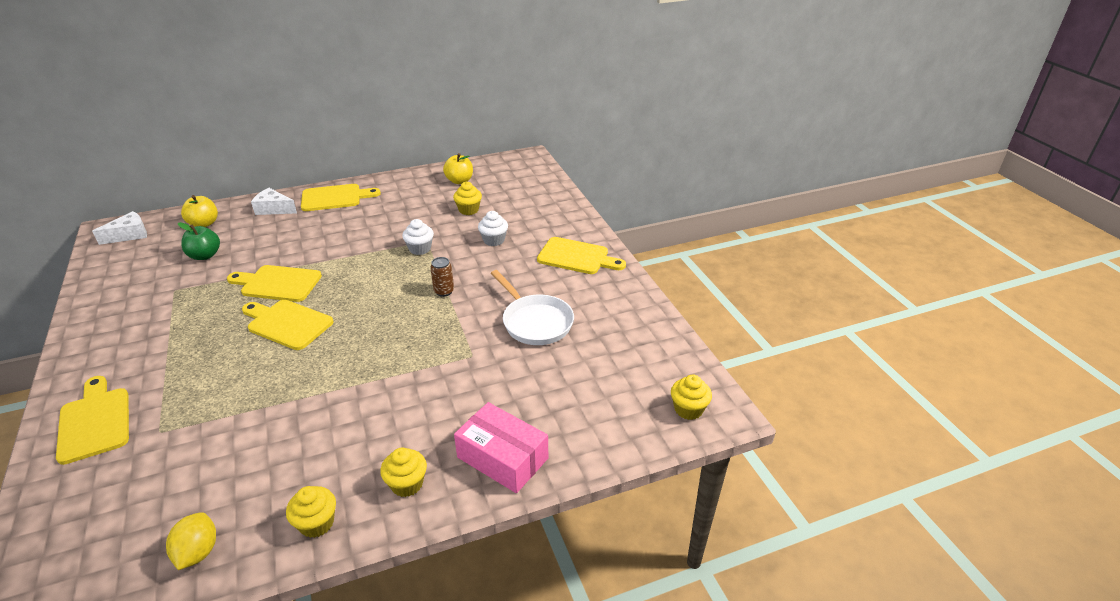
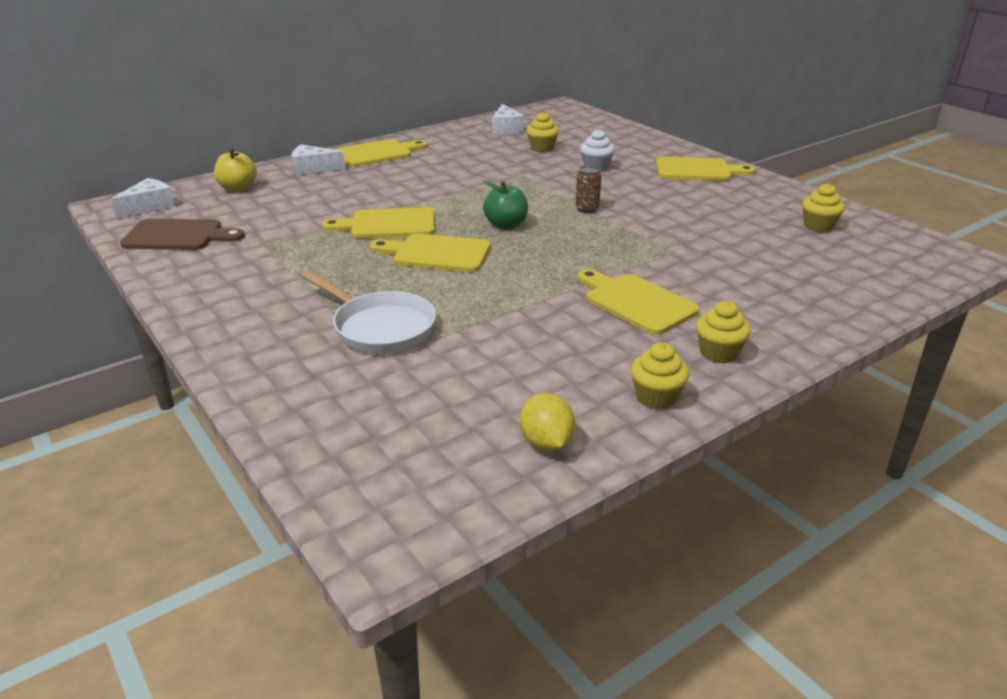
camera: 15 degrees left, 5 degrees down
(95, 421) = (288, 361): yellow cutting board -> yellow cutting board (636, 302)
(124, 271) = (178, 236): none -> brown cutting board
(205, 255) = (269, 213): green apple -> green apple (506, 225)
(420, 249) = (522, 181): white cupcake -> none
(459, 181) = (506, 128): yellow apple -> white cheese
(502, 458) = (794, 319): pink box -> none
(535, 322) = (710, 220): white pan -> white pan (379, 327)
(688, 409) = (932, 260): yellow cupcake -> yellow cupcake (818, 226)

